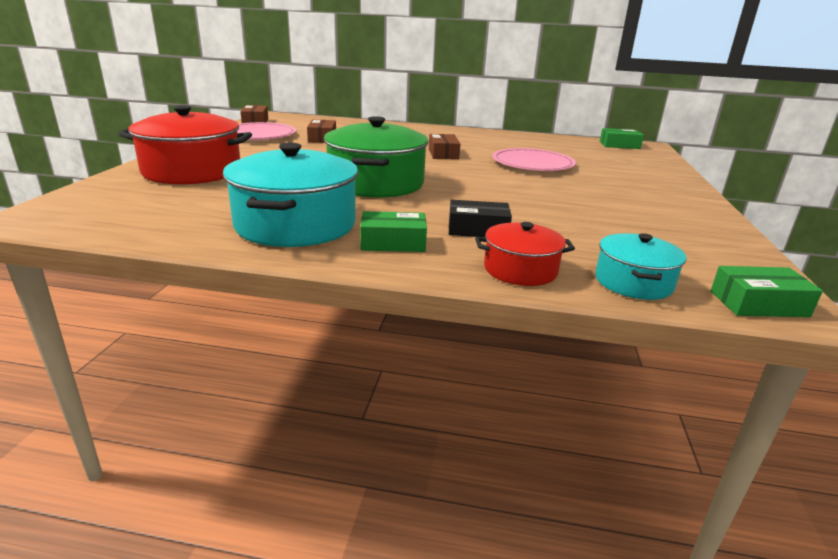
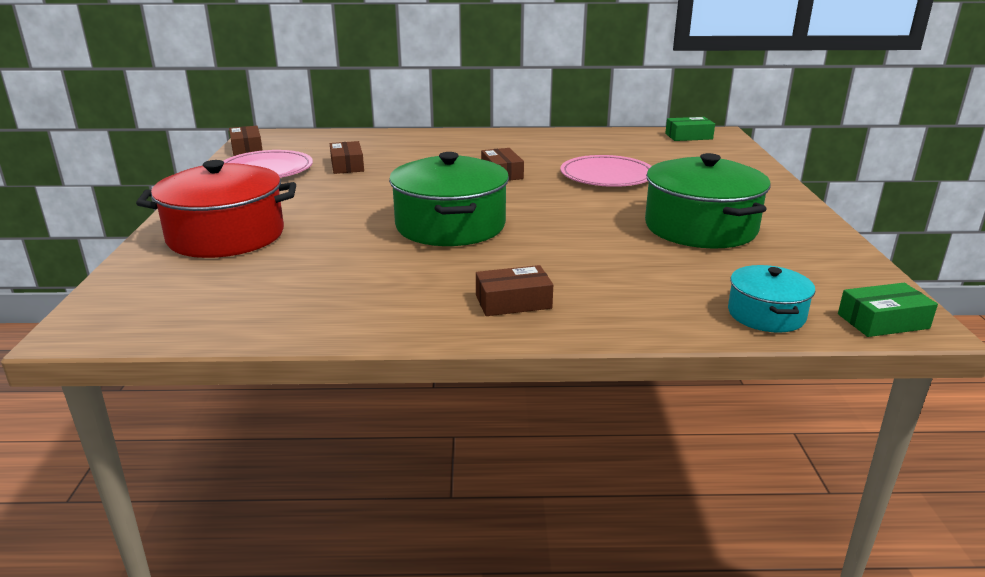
camera: 10 degrees left, 0 degrees up
(295, 225) = (397, 294): turquoise pot -> none
(393, 242) = (513, 302): green box -> brown box
(477, 229) = (591, 273): black box -> none
(520, 270) = (655, 316): red pot -> none
(599, 207) = (700, 227): none -> green pot

